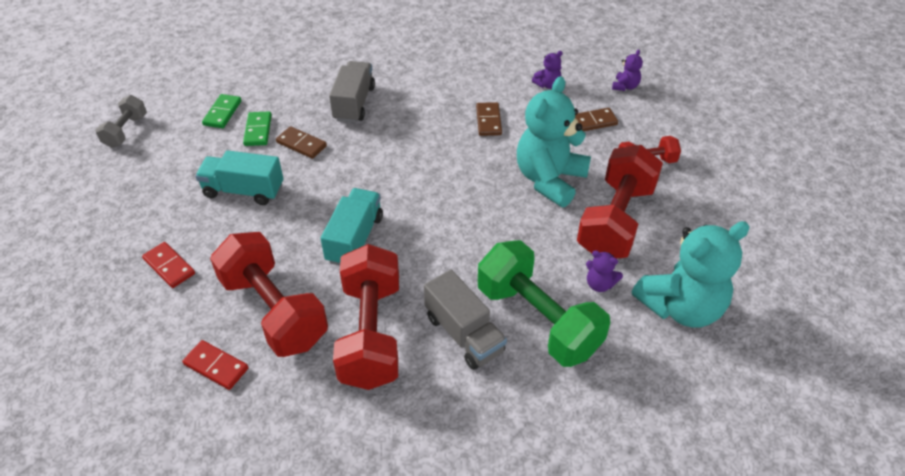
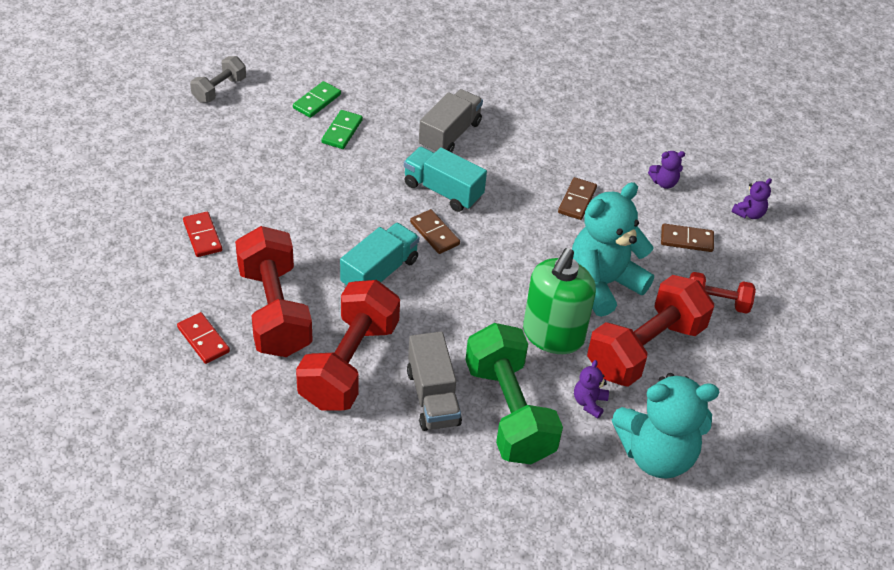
camera: 20 degrees right, 0 degrees up
(244, 191) = (300, 188): turquoise truck -> turquoise truck (443, 191)
(301, 144) = (376, 160): brown domino -> brown domino (434, 233)
(535, 238) = (553, 335): none -> green soap dispenser
(599, 284) = (589, 403): purple teddy bear -> purple teddy bear turned 60 degrees clockwise

